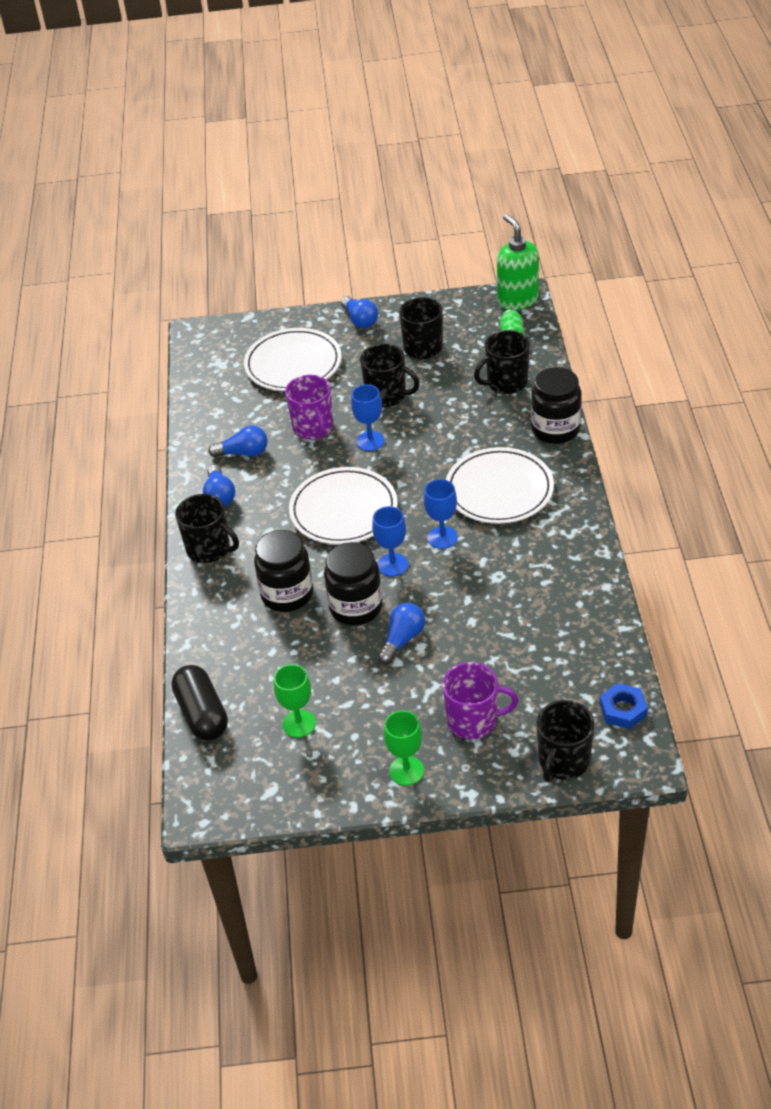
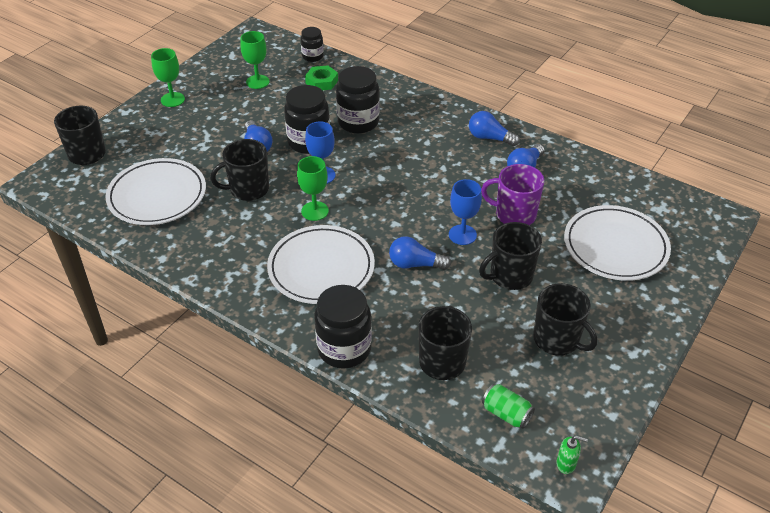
camera: 125 degrees right, 0 degrees up
(202, 714) = (312, 56): black capsule -> black jar
(209, 549) = (441, 112): black mug -> black mug (248, 189)
(244, 670) = (322, 82): none -> green nut
(343, 510) = (403, 182): white plate -> white plate (157, 195)
(360, 320) = (645, 323): blue light bulb -> blue light bulb (415, 264)
(442, 537) = (315, 211): blue goblet -> green goblet
(473, 721) = (162, 138): purple mug -> none
(517, 300) = (566, 464): green soap dispenser -> green soap dispenser, size x0.42
(623, 710) = (75, 197): blue nut -> none

